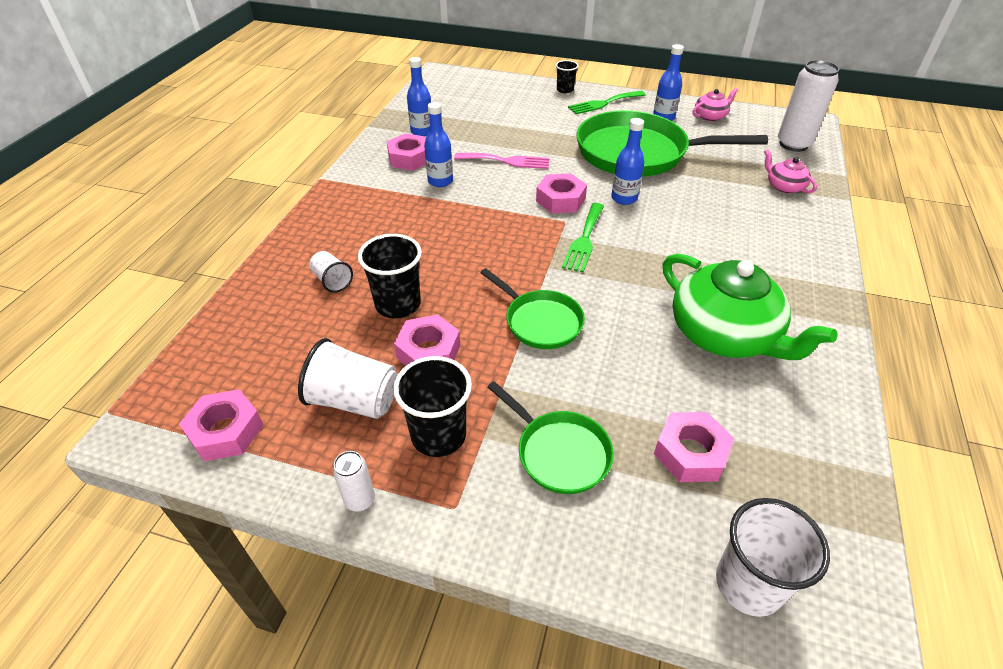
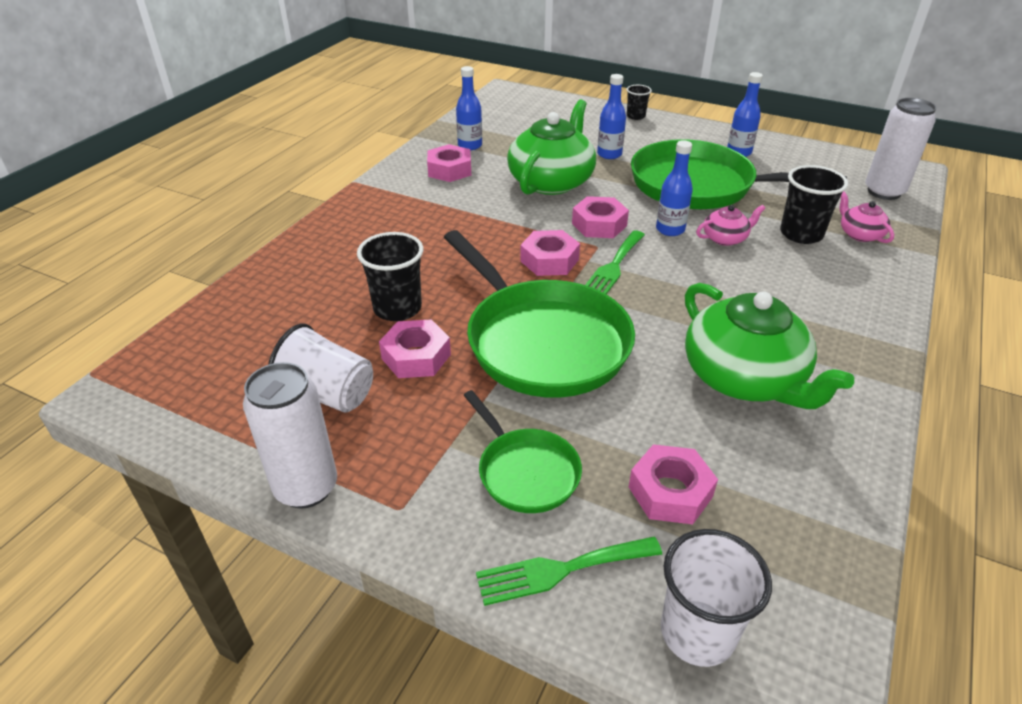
camera: 10 degrees right, 5 degrees down
(226, 431) = (194, 406): pink nut -> pink nut (549, 260)
(332, 281) = (337, 279): white cup -> none
(360, 500) = (306, 488): white can -> white can, size x2.00
(438, 435) = (403, 438): black cup -> black cup (801, 234)
(440, 181) = (475, 195): blue bottle -> blue bottle (609, 154)
(506, 161) = (551, 181): pink fork -> green teapot
(540, 321) = (542, 341): green pan -> green pan, size x1.93
(604, 103) = (675, 133): green fork -> green fork (561, 570)
(710, 116) = (794, 155): pink teapot -> pink teapot (725, 238)

